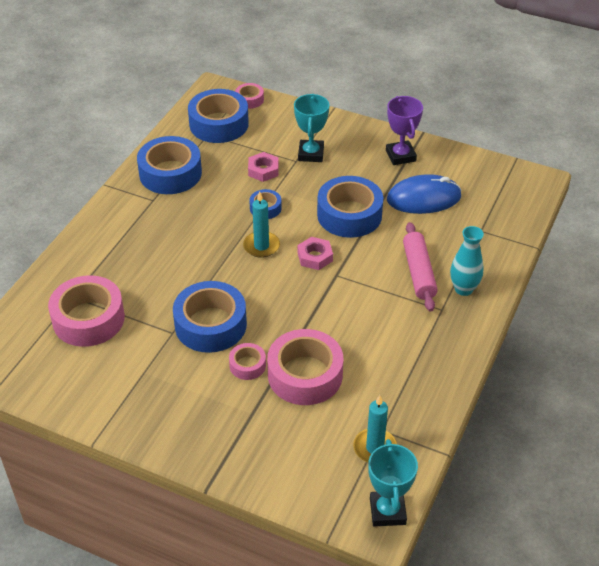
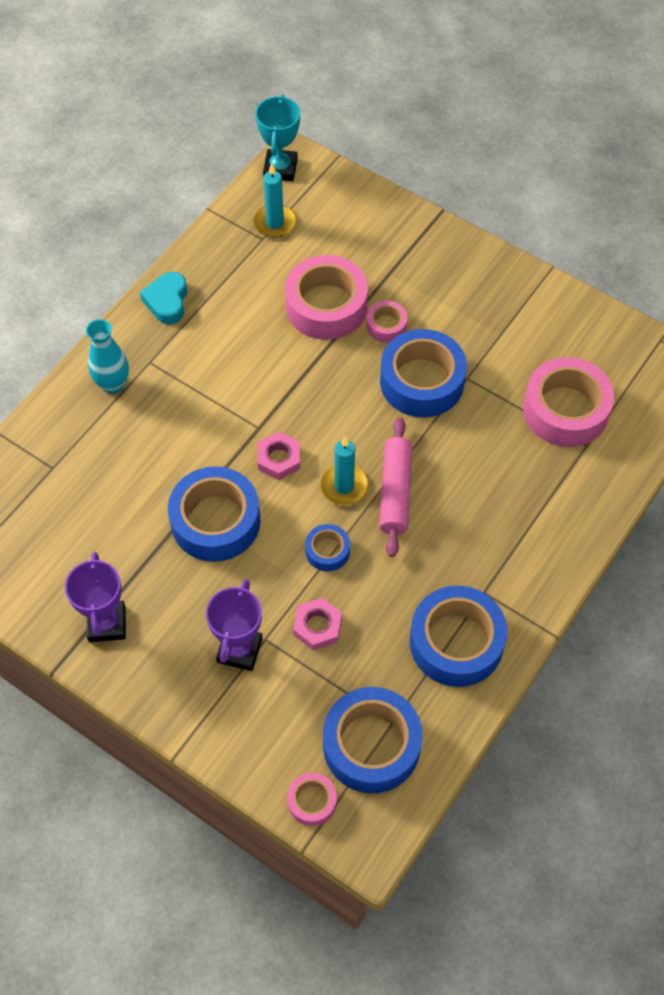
camera: 170 degrees left, 15 degrees up
(311, 154) = (239, 650): turquoise trophy -> purple trophy
(418, 272) = (157, 416): pink rolling pin -> pink rolling pin (395, 492)
(423, 198) = (105, 535): blue mouse -> none
(448, 359) = (167, 301): none -> turquoise heart

